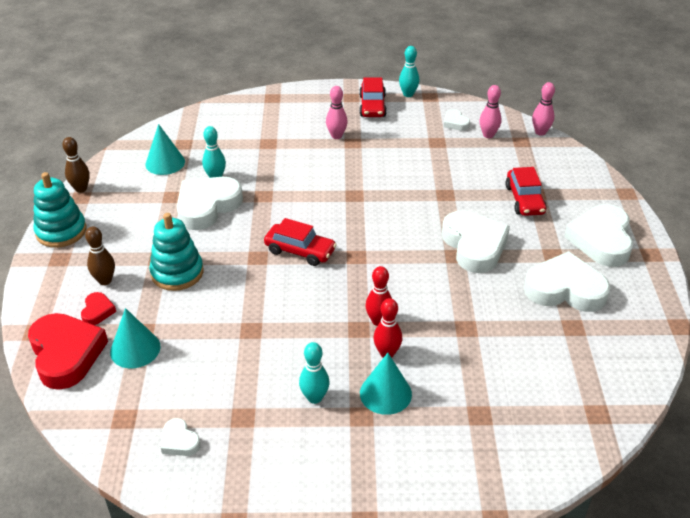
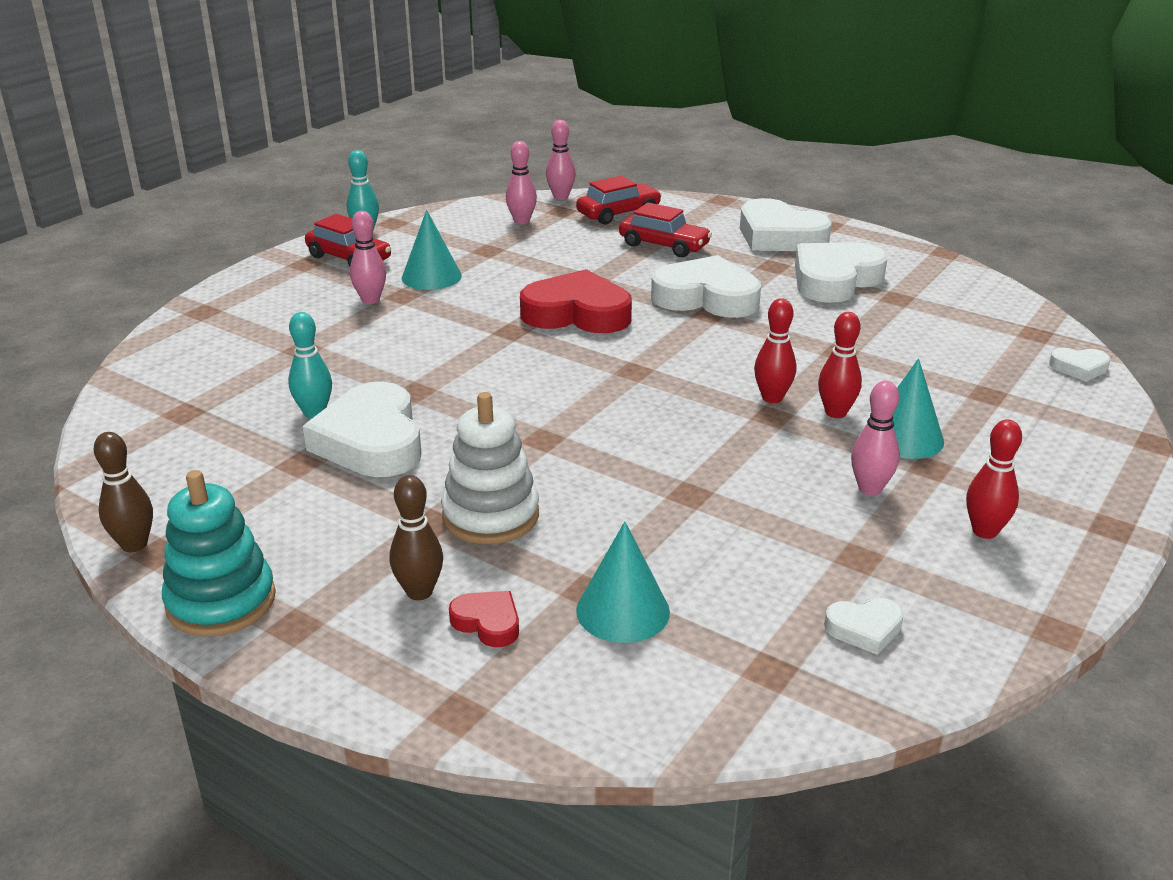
camera: 55 degrees left, 10 degrees down
(66, 354) = (558, 690): red heart -> red heart (577, 313)
(165, 163) = (204, 443): turquoise cone -> turquoise cone (431, 277)
(177, 273) = (491, 516): turquoise stacking toy -> white stacking toy
(300, 251) = (572, 403): red car -> red car (618, 213)
(310, 462) = (984, 531): none -> red bowling pin
(314, 398) = (870, 489): turquoise bowling pin -> pink bowling pin
(455, 123) = (469, 228): white heart -> white heart (1079, 368)

